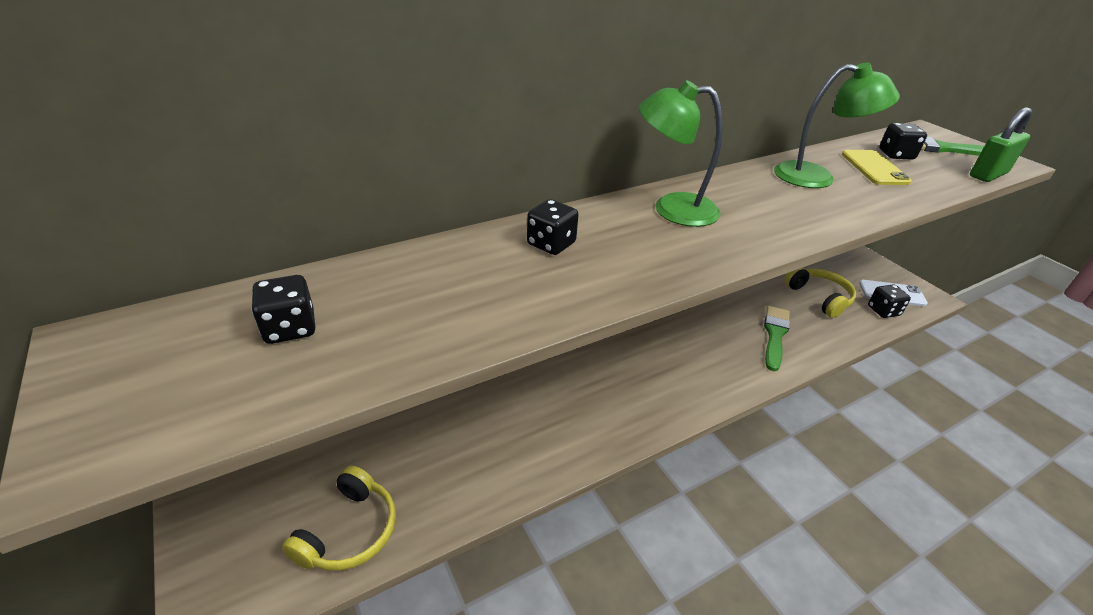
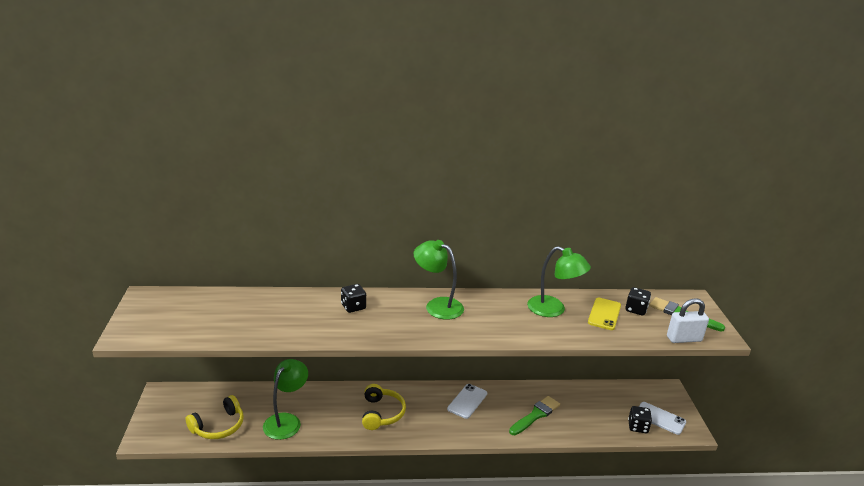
camera: 25 degrees right, 10 degrees down
(290, 328) = (214, 312): black dice -> none
(462, 472) = (286, 421): none -> green lamp
(685, 345) = (467, 401): none -> white phone
(819, 297) = (596, 403): yellow headphones -> yellow headphones (382, 413)
(988, 175) = (684, 339): green padlock -> white padlock

